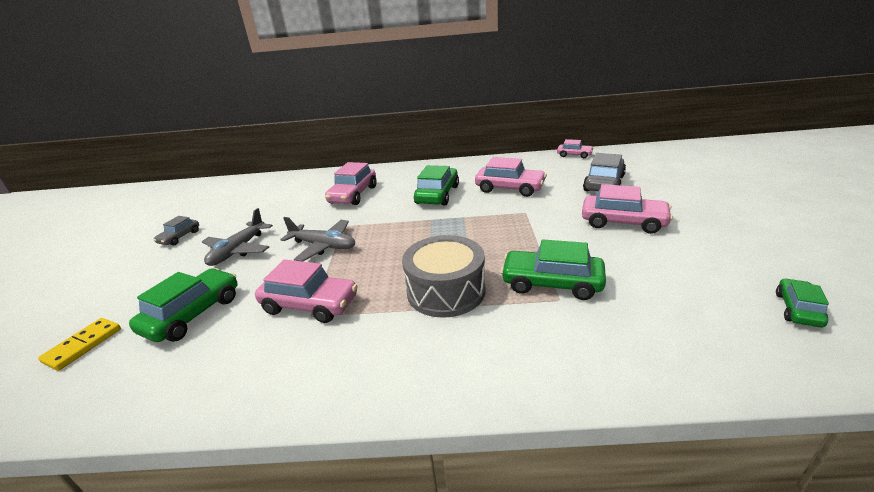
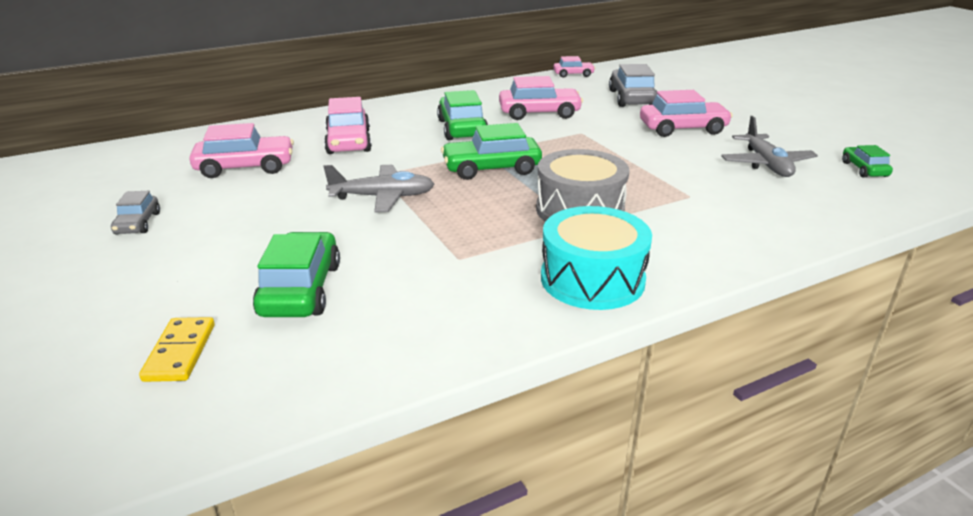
camera: 30 degrees left, 0 degrees up
(238, 250) = (264, 221): grey plane -> grey plane (766, 164)
(310, 305) = (444, 250): pink car -> pink car (245, 167)
(381, 370) = (592, 279): none -> turquoise drum
(551, 283) = (671, 186): green car -> green car (491, 168)

